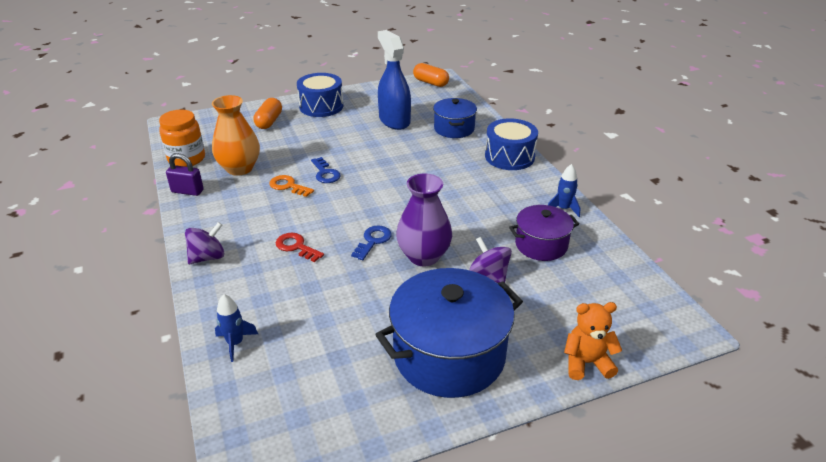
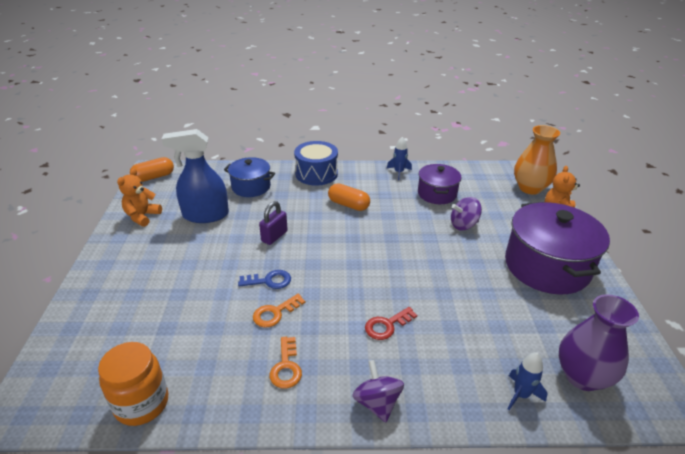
camera: 70 degrees left, 0 degrees up
(187, 191) = (226, 410): purple padlock -> purple padlock (274, 236)
(232, 206) = (286, 367): none -> orange key
(239, 168) = (208, 349): orange vase -> orange vase (530, 188)
(269, 121) = (118, 306): orange capsule -> orange capsule (348, 205)
(321, 106) = (125, 257): blue drum -> none
(373, 96) = (142, 216): none -> orange teddy bear
(373, 241) = (398, 273): blue key -> none
(424, 256) = (430, 250): purple vase -> purple vase (582, 376)
(449, 355) = (546, 266): blue pot -> purple pot

